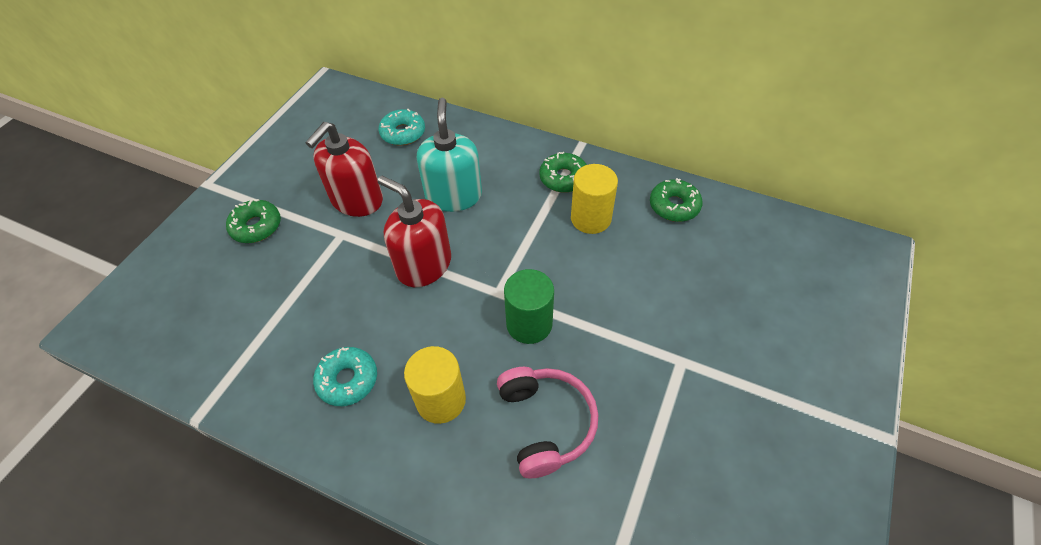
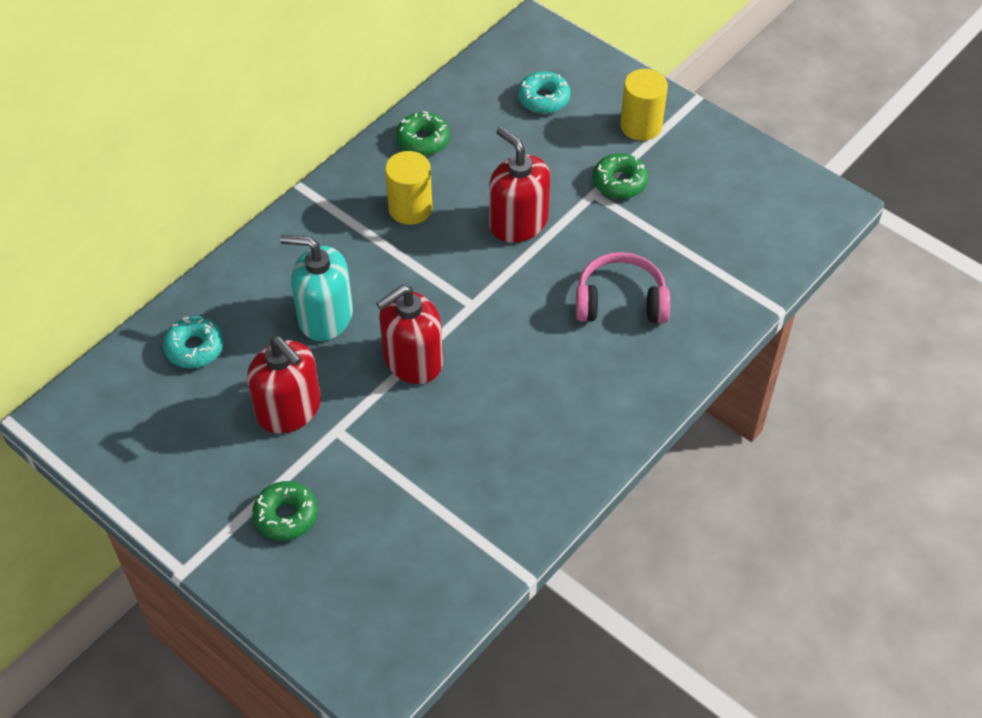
camera: 75 degrees left, 0 degrees up
(348, 380) = (528, 443): turquoise donut -> turquoise donut (543, 99)
(441, 400) = (574, 372): yellow cylinder -> yellow cylinder (641, 125)
(529, 324) = (517, 289): green cylinder -> none
(563, 178) = (344, 215): green donut -> green donut (619, 182)
(611, 303) = (518, 222): none -> red soap dispenser

